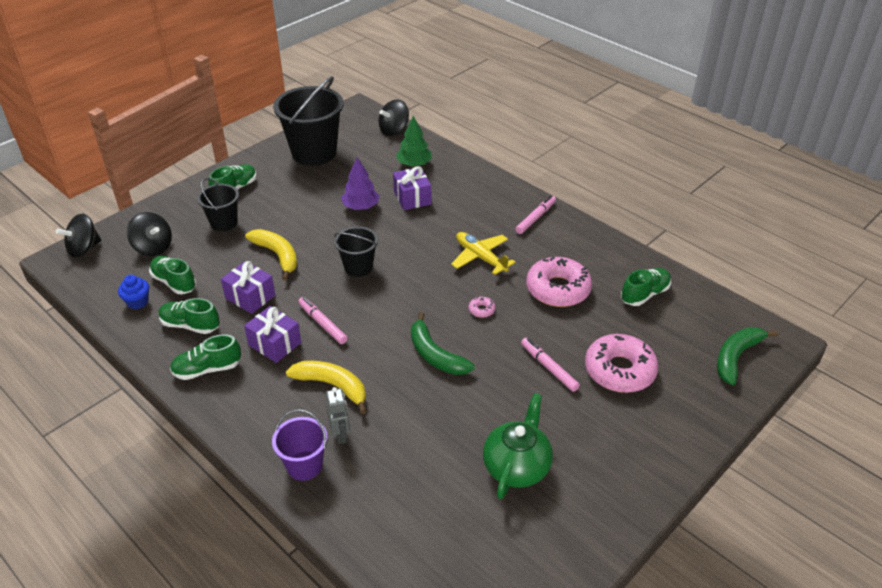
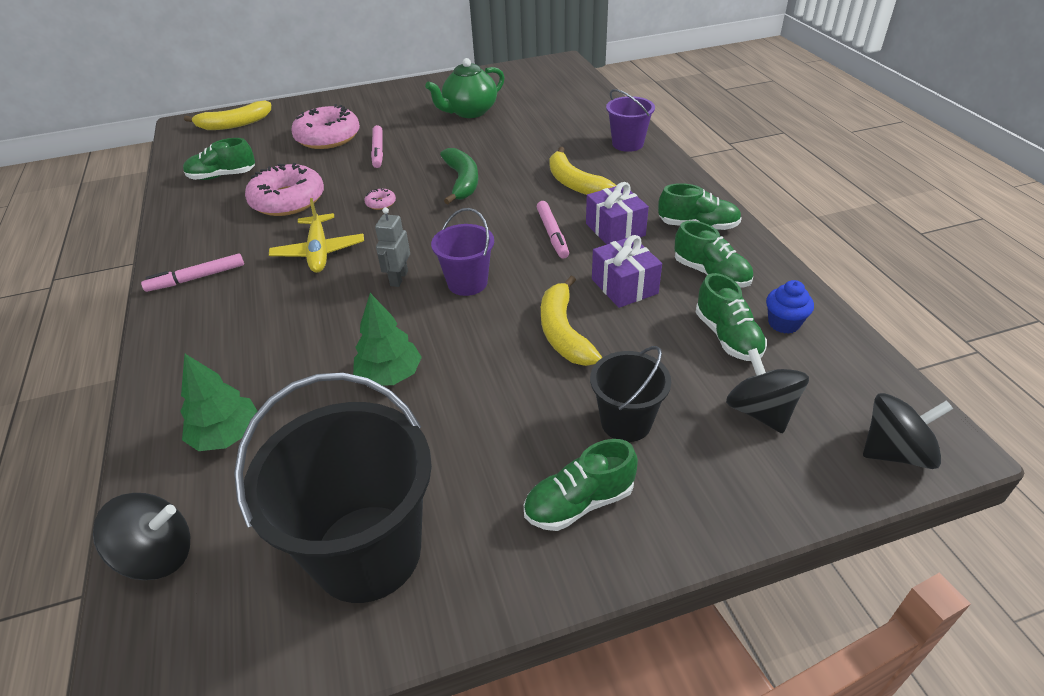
camera: 150 degrees left, 0 degrees up
(340, 434) = (587, 153): grey robot -> grey robot (398, 278)
(358, 267) = (467, 283): black bucket -> purple bucket
(361, 207) = (390, 375): purple tree -> green tree
(412, 198) = (303, 364): purple gift -> none
(736, 357) = (234, 124): green banana -> yellow banana

